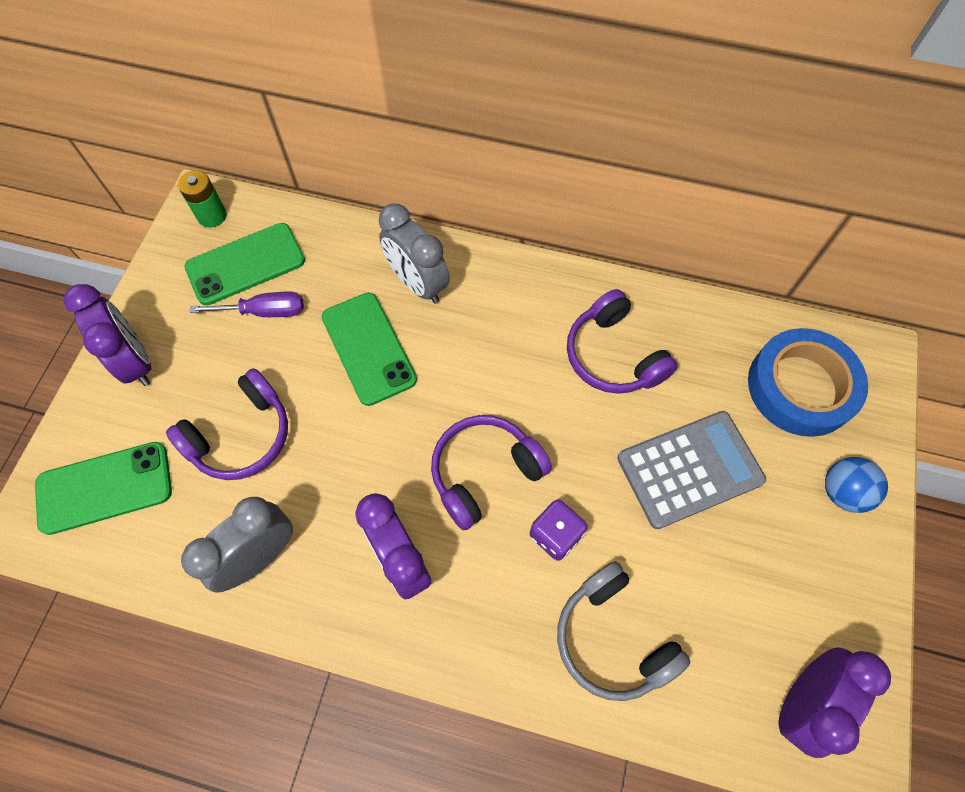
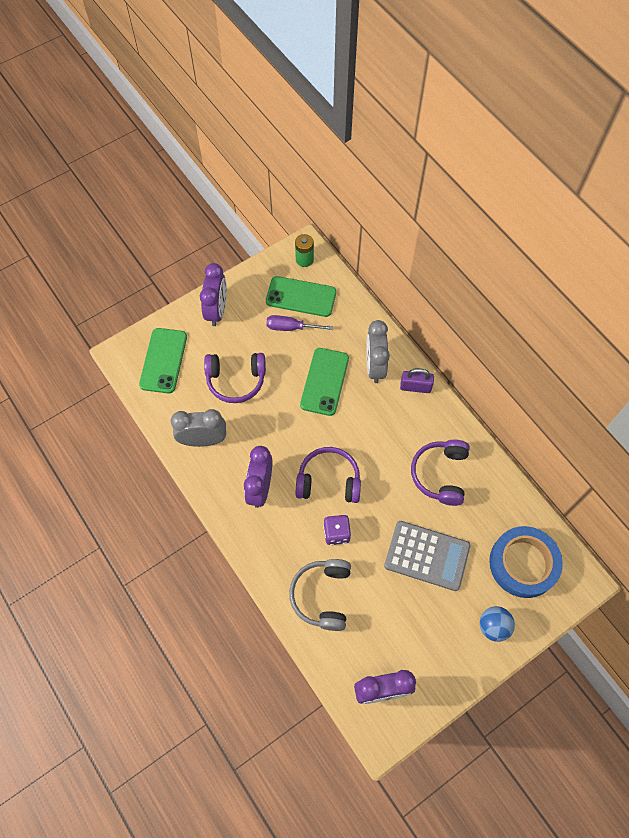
camera: 40 degrees right, 0 degrees up
(105, 488) = (163, 360): green phone -> green phone turned 75 degrees clockwise
(264, 312) = (291, 327): purple screwdriver -> purple screwdriver turned 150 degrees clockwise
(489, 273) = (415, 387): none -> purple padlock

